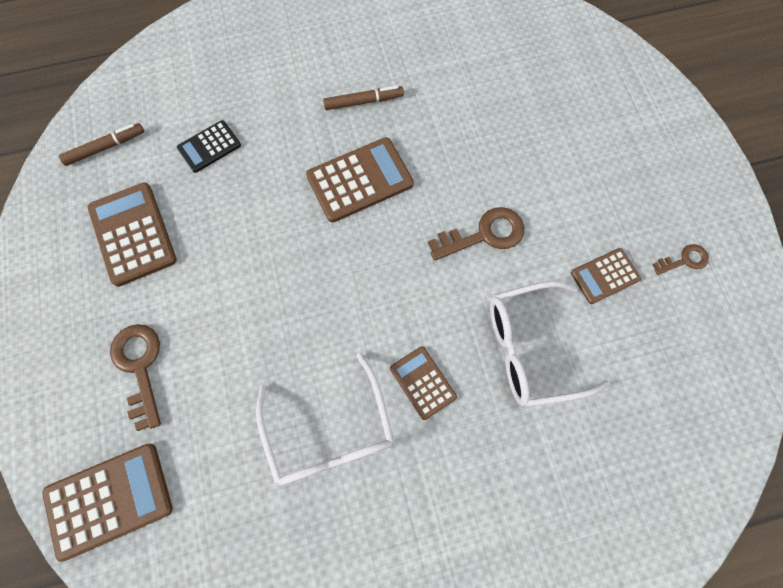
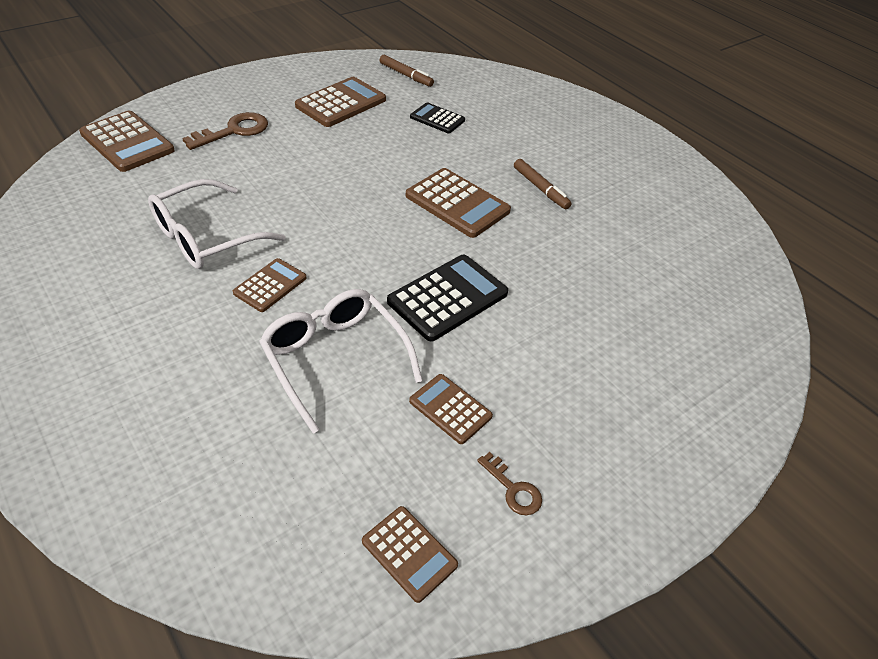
camera: 65 degrees right, 25 degrees down
(484, 234) = (447, 297): brown key -> black calculator
(721, 347) = (409, 553): none -> brown calculator

